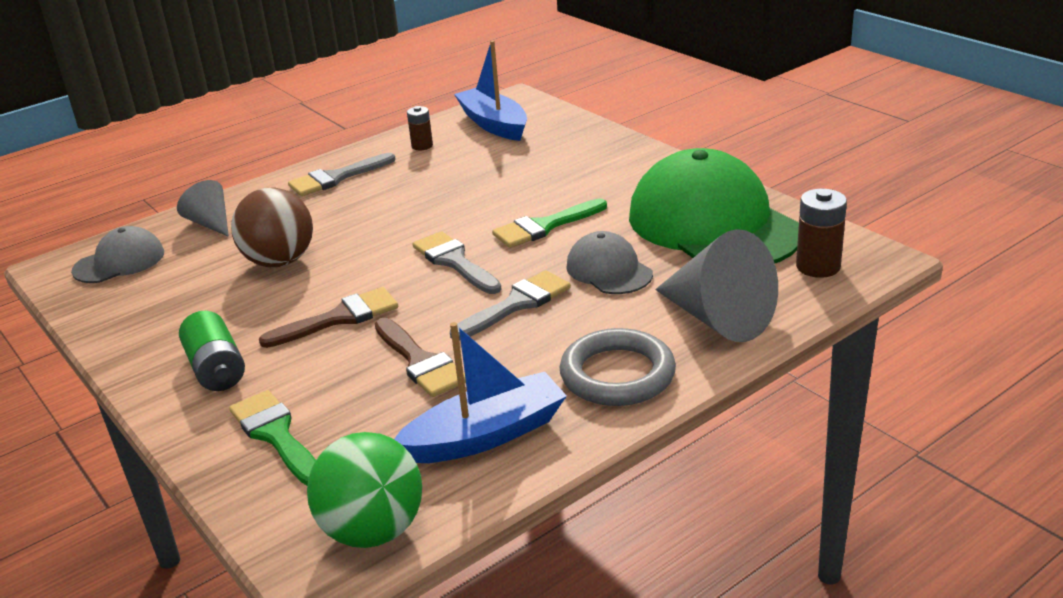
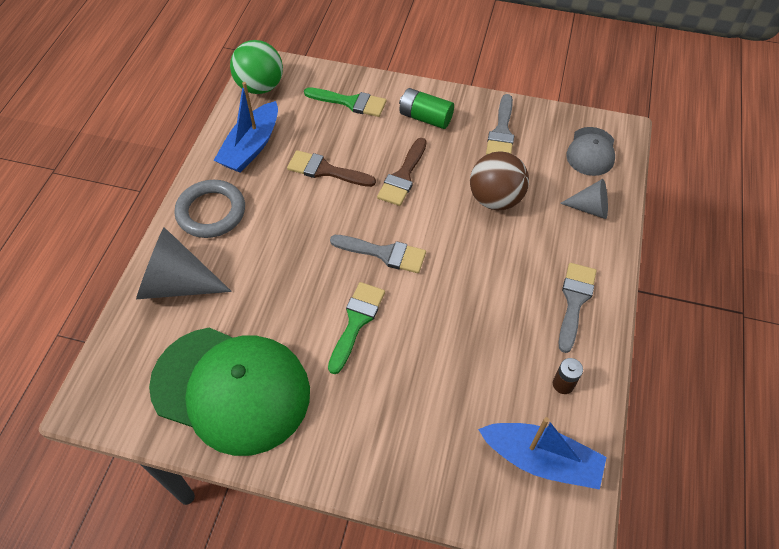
camera: 140 degrees right, 25 degrees up
(516, 304) = (310, 236): grey brush -> grey brush (501, 131)
(609, 270) = (275, 296): grey cap -> none
(818, 267) = (129, 372): brown battery -> none

